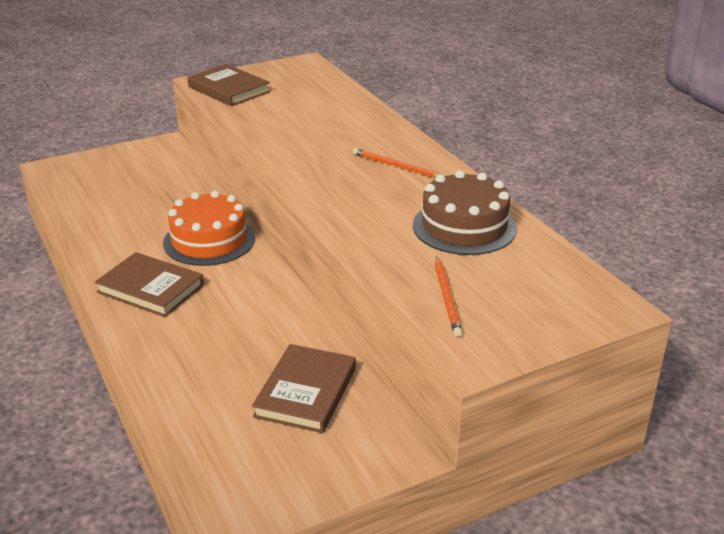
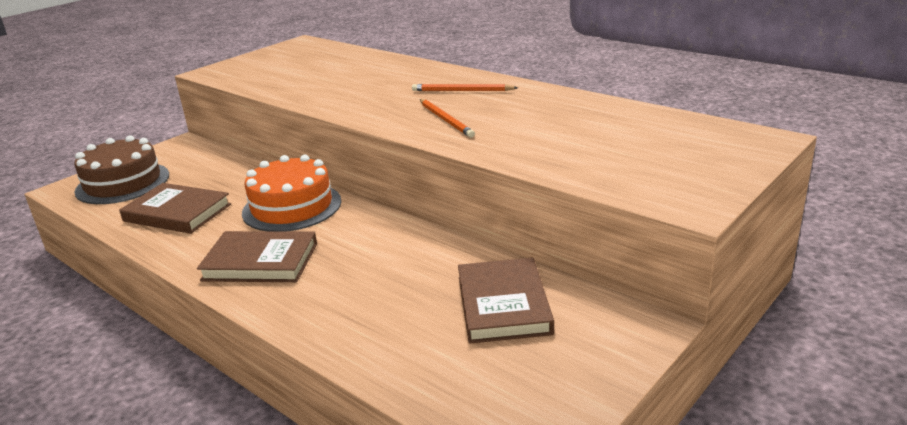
camera: 20 degrees left, 5 degrees down
(229, 89) = (242, 72): brown book -> brown book (177, 213)
(447, 298) = (615, 168): orange pencil -> orange pencil (445, 120)
(464, 227) = (570, 116): brown cake -> brown cake (123, 183)

